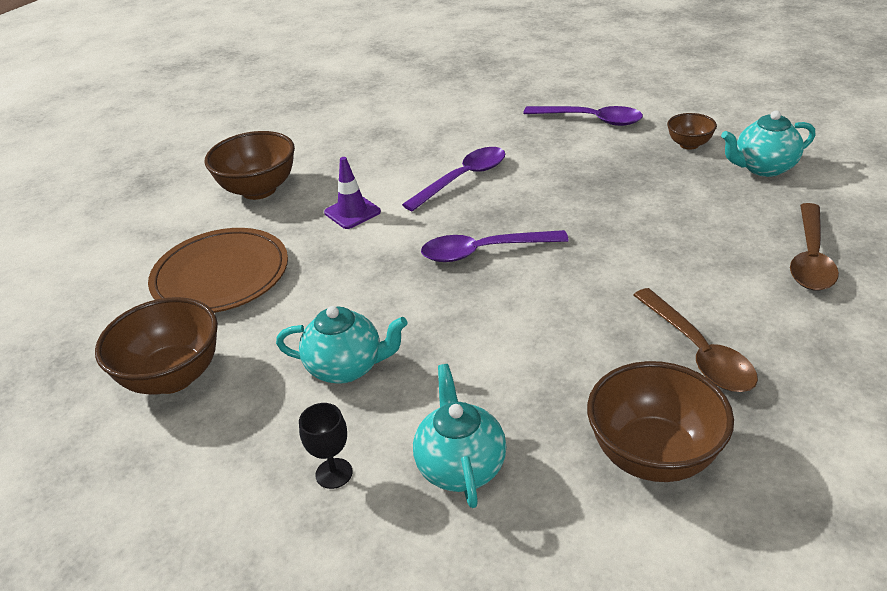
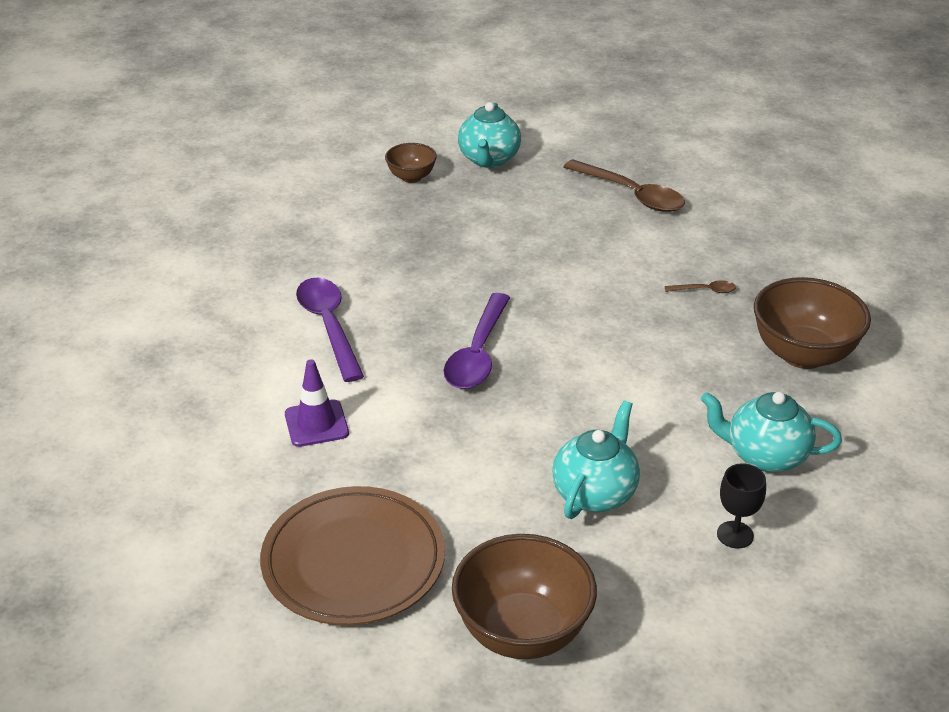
camera: 70 degrees left, 0 degrees up
(259, 190) = (181, 491): brown bowl -> none
(590, 120) = (301, 210): purple spoon -> none
(698, 351) = (705, 290): brown spoon -> brown spoon, size x0.46

